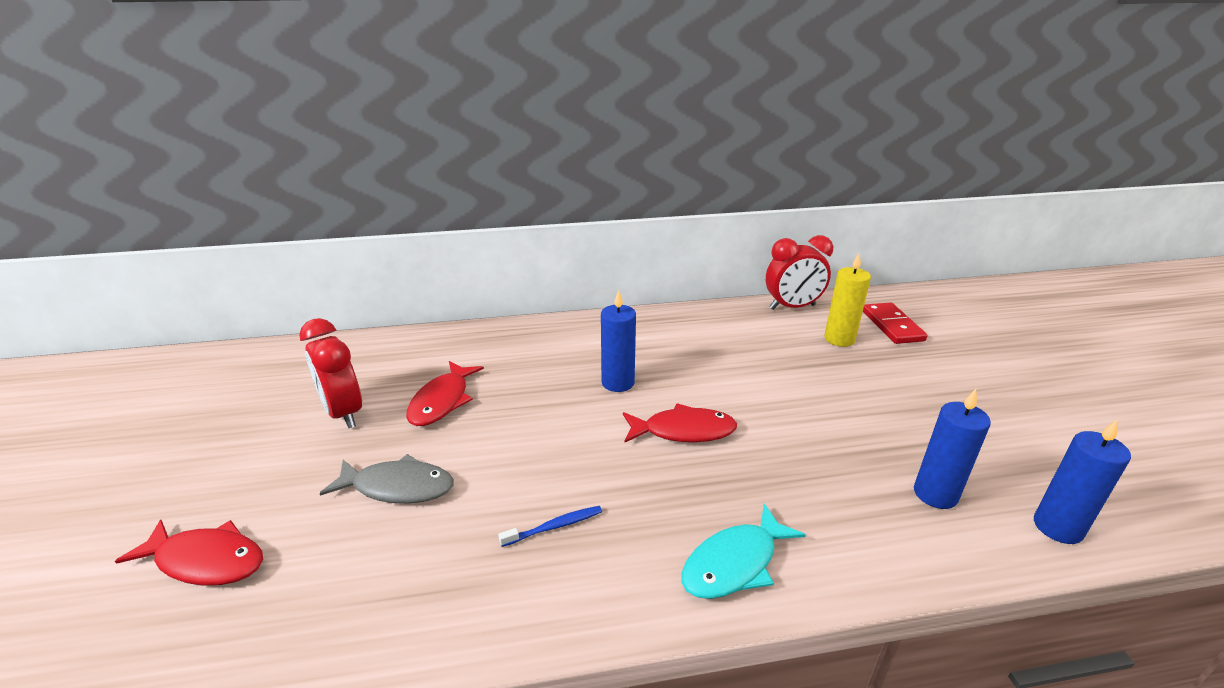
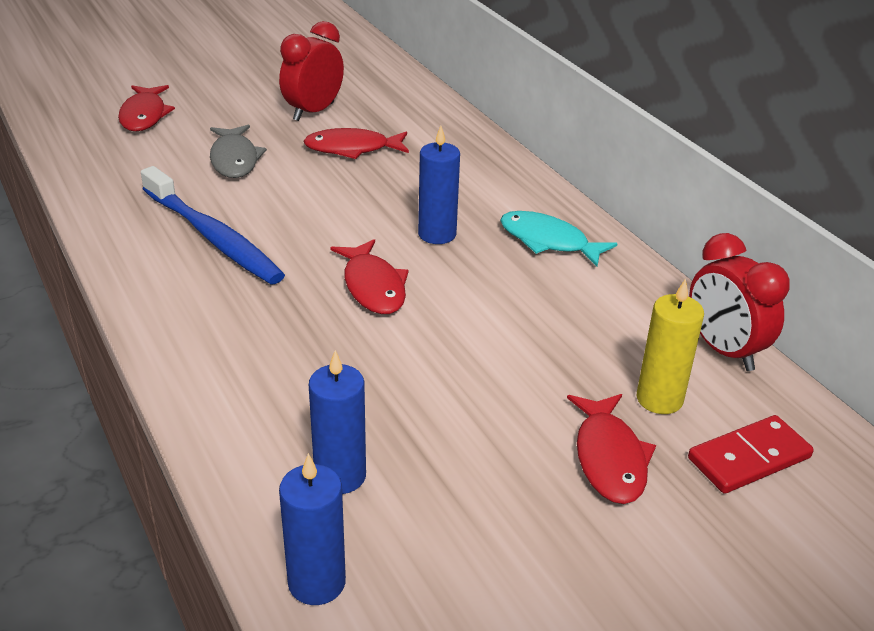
camera: 70 degrees right, 5 degrees up
(554, 526) = (213, 237): blue toothbrush -> blue toothbrush, size x2.43
(734, 563) = (196, 335): turquoise fish -> turquoise fish (548, 241)
(898, 370) = (609, 458): none -> red fish

